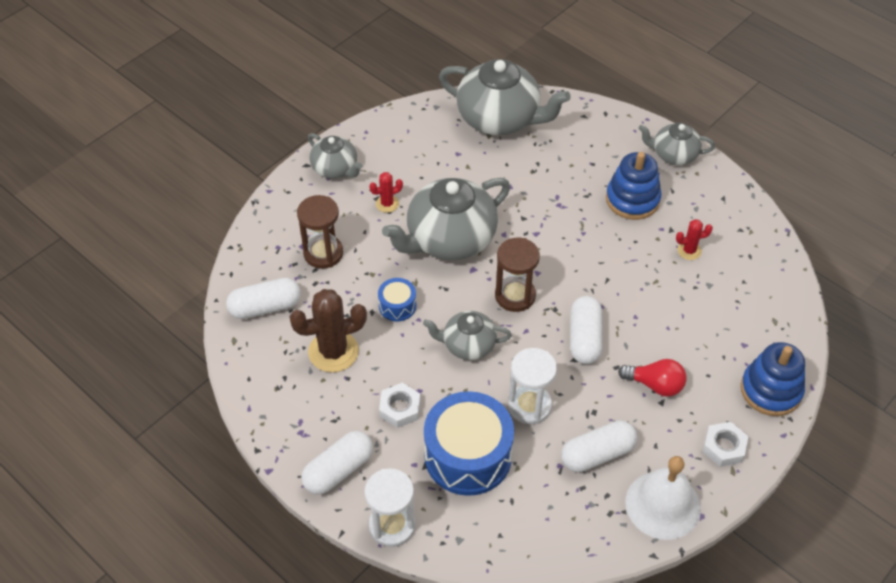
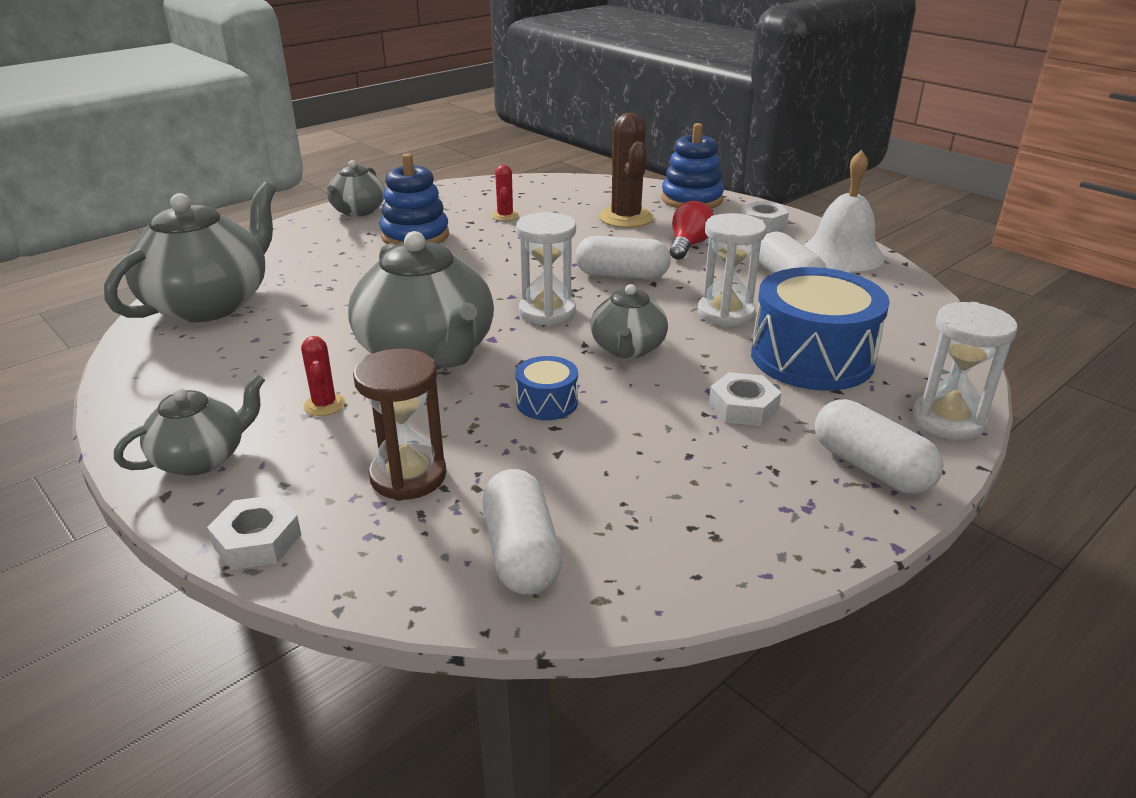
camera: 85 degrees left, 20 degrees down
(274, 208) = (257, 540): none -> white nut
(333, 352) = (635, 468): brown cactus -> brown cactus (626, 218)
(515, 296) = (547, 312): brown hourglass -> white hourglass

